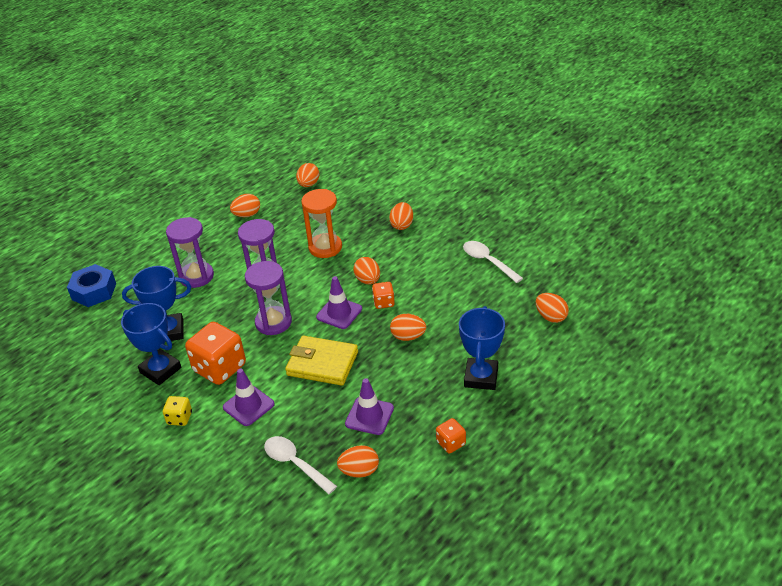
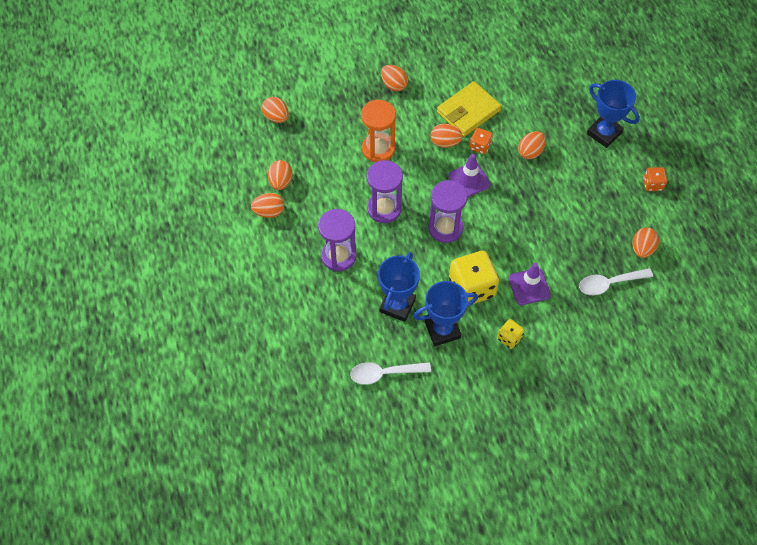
camera: 60 degrees left, 20 degrees up
(94, 291) = (292, 343): blue nut -> none
(219, 368) = (472, 288): orange dice -> yellow dice
(322, 363) = (518, 218): yellow wallet -> yellow wallet (468, 111)
(369, 416) = (594, 217): purple traffic cone -> none
(488, 261) = (485, 59): white spoon -> white spoon (384, 373)
(551, 317) = (575, 60): orange egg -> orange egg (269, 212)

